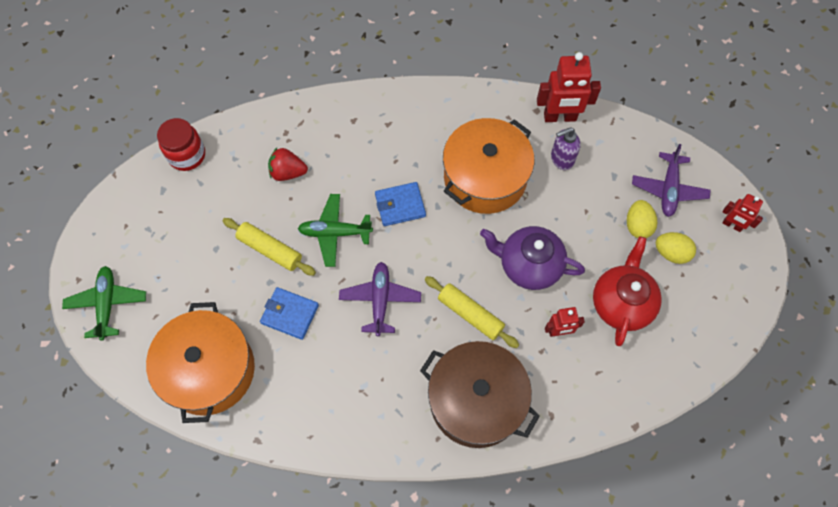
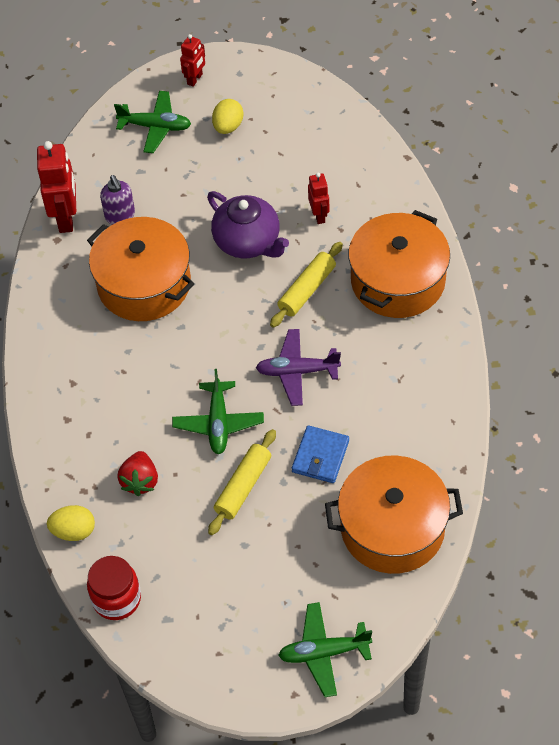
camera: 90 degrees left, 10 degrees down
(400, 205) = (181, 362): blue wallet -> none
(476, 401) = (397, 280): brown pot -> orange pot
(528, 265) = (248, 242): purple teapot -> purple teapot turned 60 degrees counterclockwise
(621, 303) = (284, 166): red teapot -> none
(637, 226) = (198, 152): yellow egg -> yellow egg (74, 531)
(668, 189) = (155, 127): purple plane -> green plane

